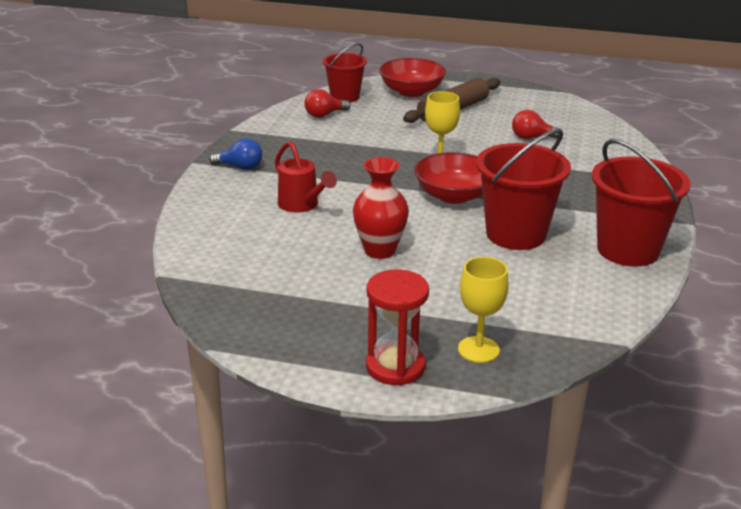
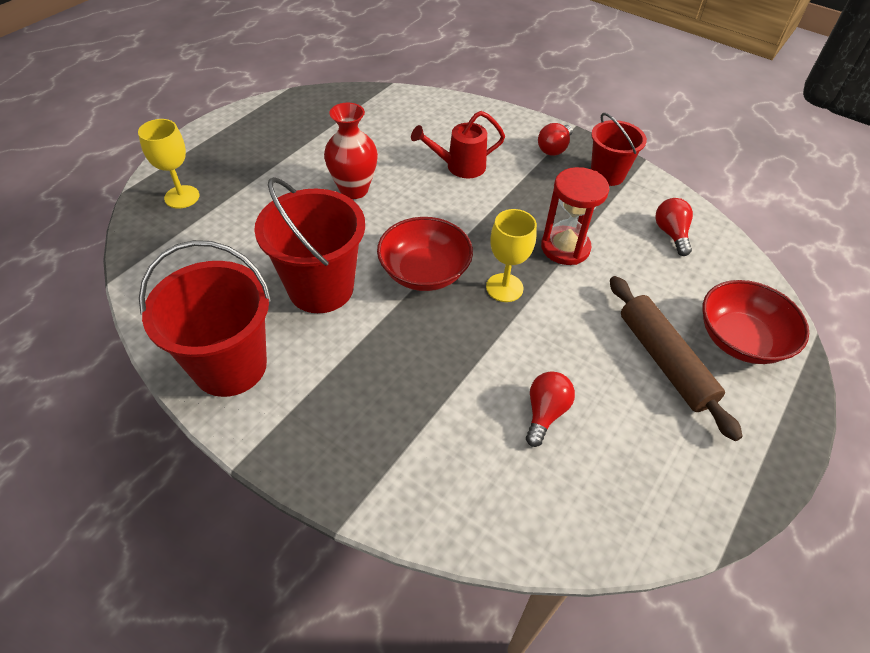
camera: 110 degrees right, 20 degrees up
(240, 167) = (554, 148): blue light bulb -> red light bulb
(344, 97) = (727, 266): red bucket -> red bucket (607, 174)
(395, 367) = (202, 153): red hourglass -> red hourglass (565, 248)

